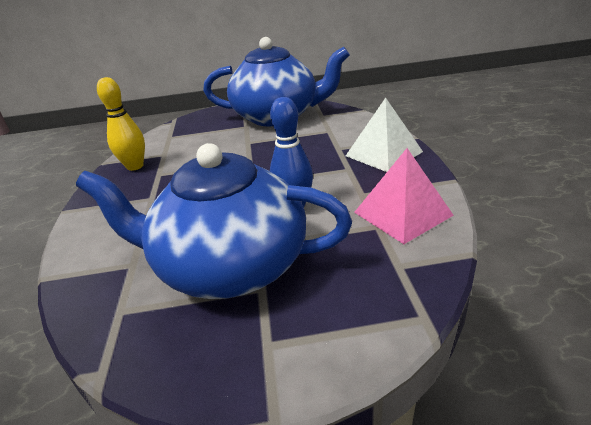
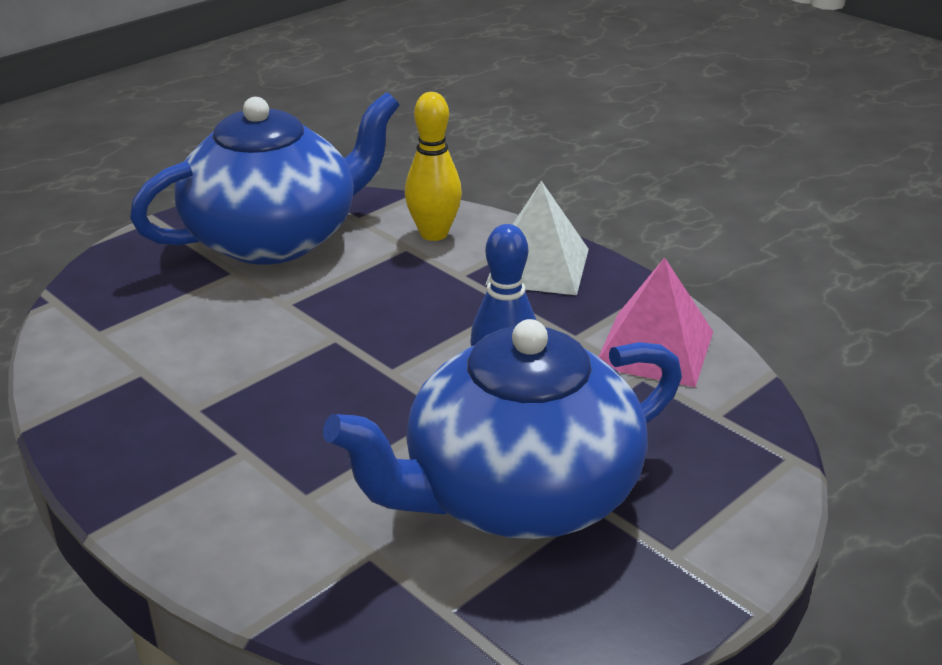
camera: 40 degrees left, 0 degrees up
(135, 166) = (116, 410): yellow bowling pin -> yellow bowling pin (434, 234)

